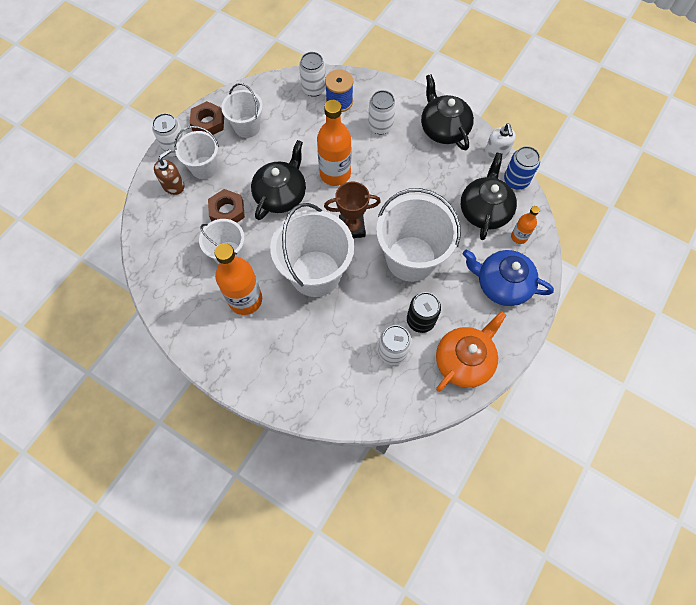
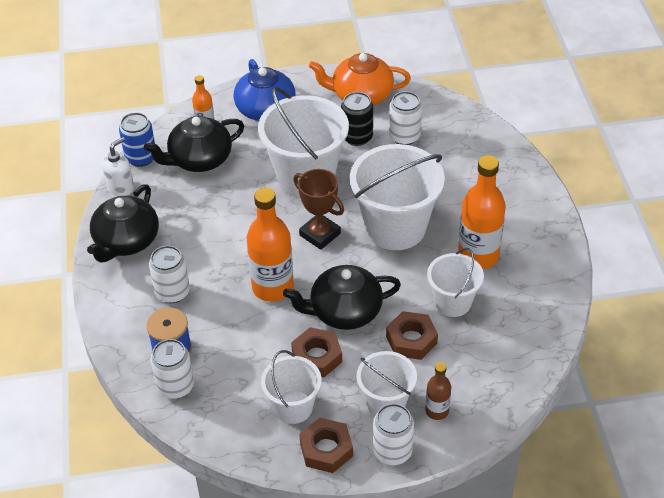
camera: 130 degrees left, 20 degrees down
(173, 185) = (437, 411): brown soap dispenser -> brown bottle
(265, 159) = (317, 357): none -> brown nut

